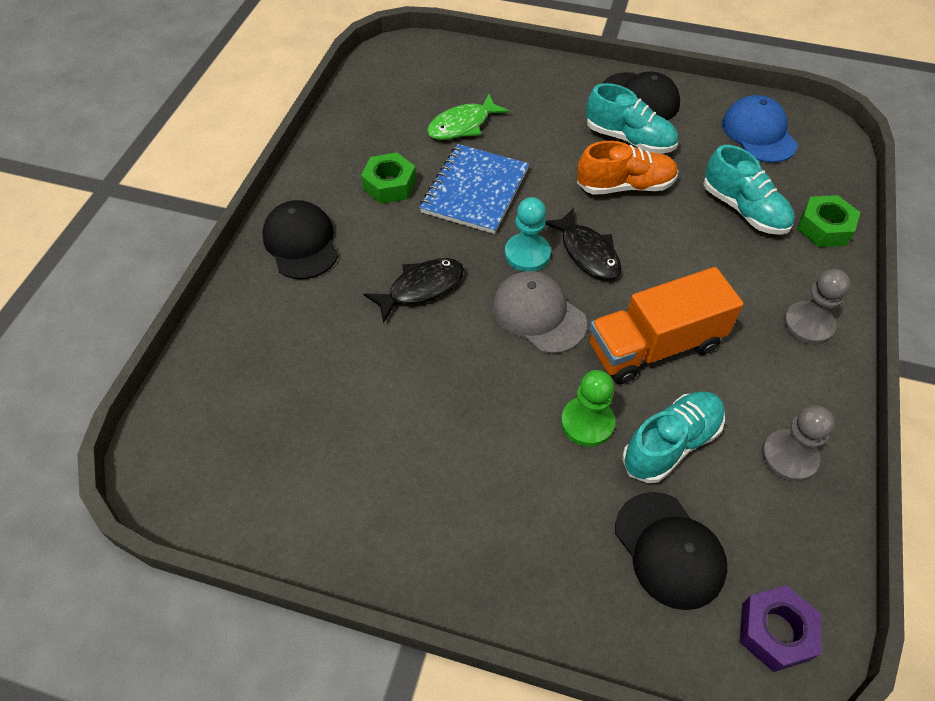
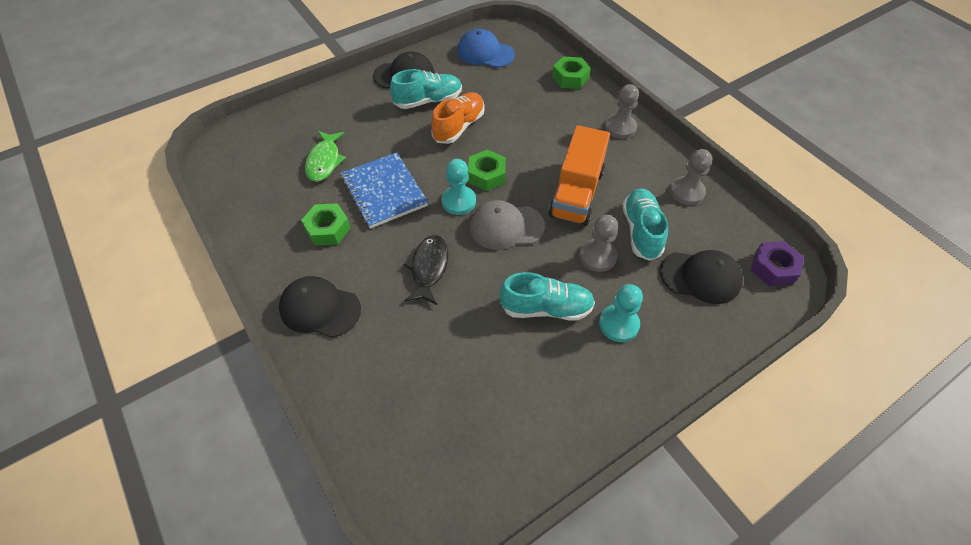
camera: 50 degrees left, 0 degrees up
(515, 501) = (618, 324): none -> turquoise pawn
(587, 252) = (486, 175): black fish -> green nut
(587, 423) = (597, 256): green pawn -> grey pawn
(743, 209) = (527, 95): turquoise shoe -> turquoise shoe (546, 308)

